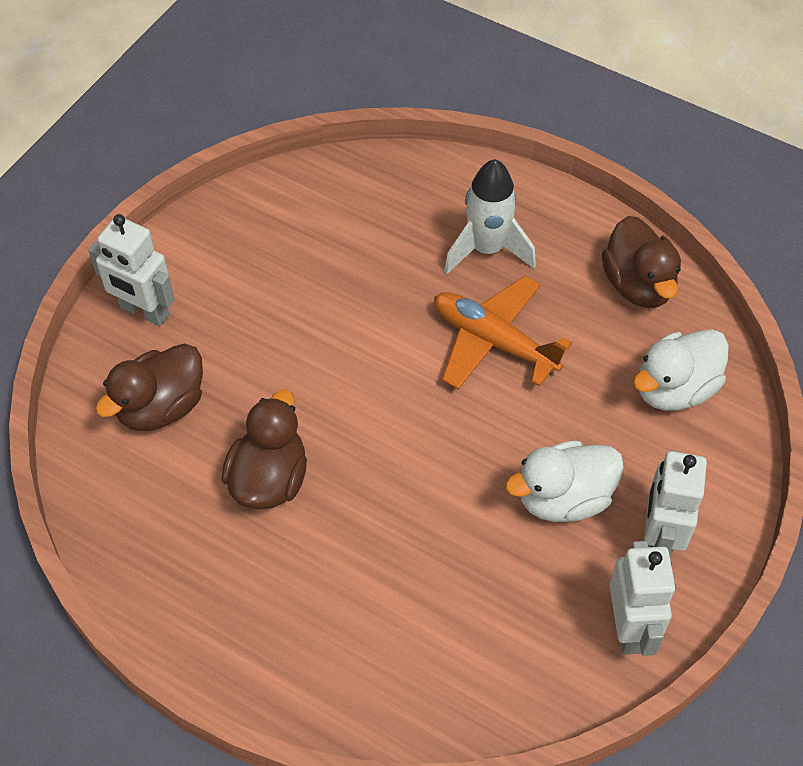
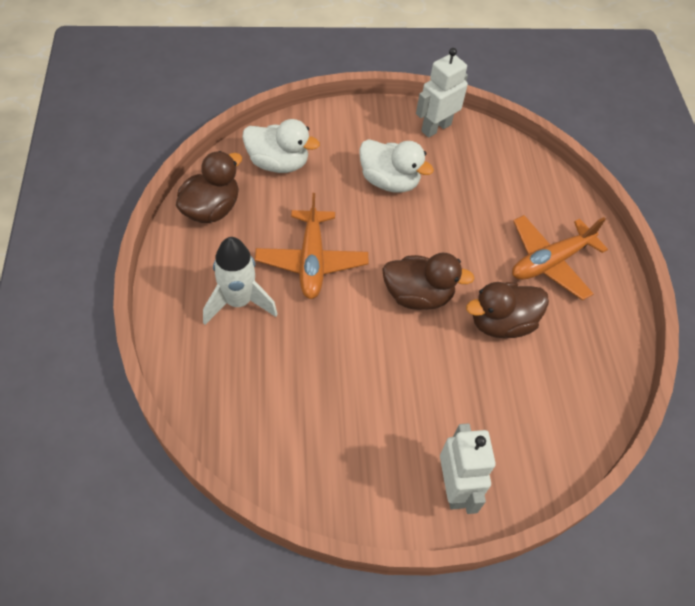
camera: 130 degrees left, 0 degrees up
(161, 407) = (511, 418): brown duck -> brown duck (418, 295)
(303, 601) = (550, 262): none -> orange plane
(659, 538) = (377, 135): white robot -> none

